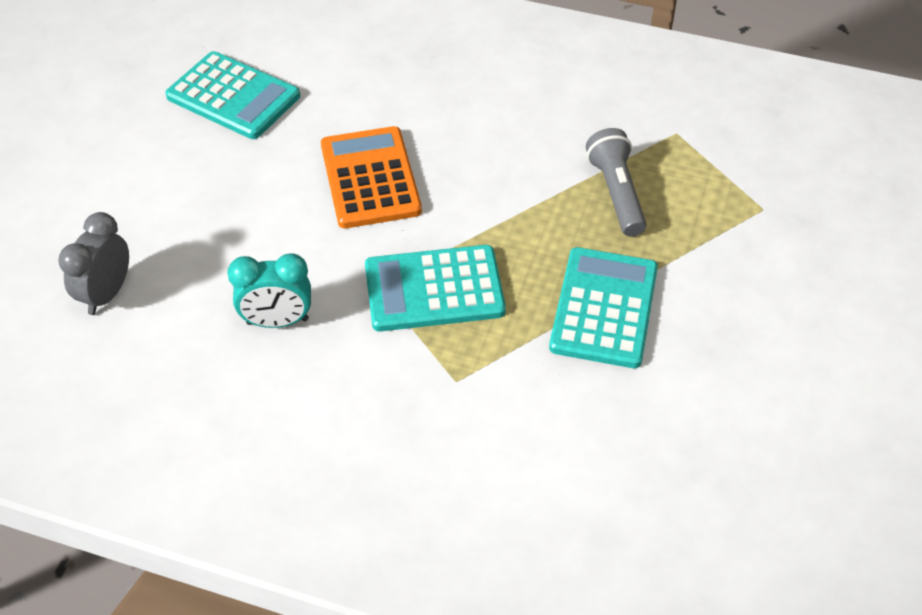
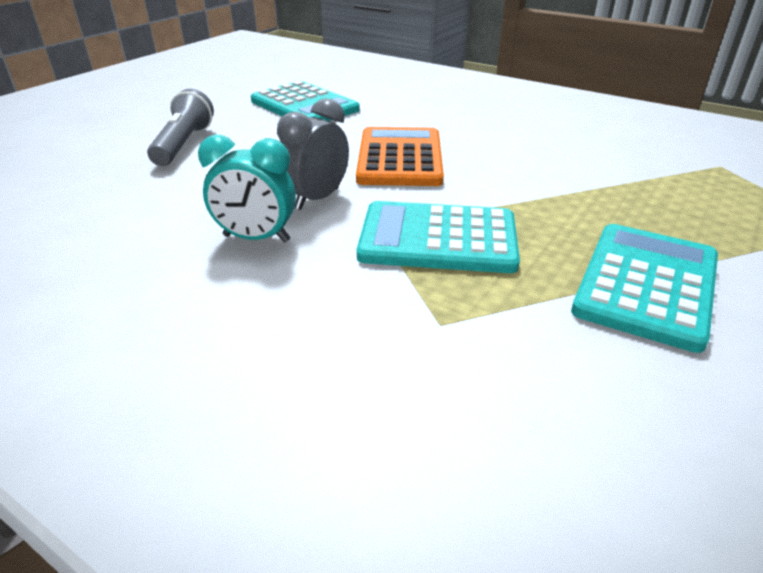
camera: 15 degrees right, 15 degrees down
(107, 294) = (108, 196): grey clock -> grey clock (317, 199)
(616, 193) = (657, 196): grey flashlight -> grey flashlight (183, 144)

